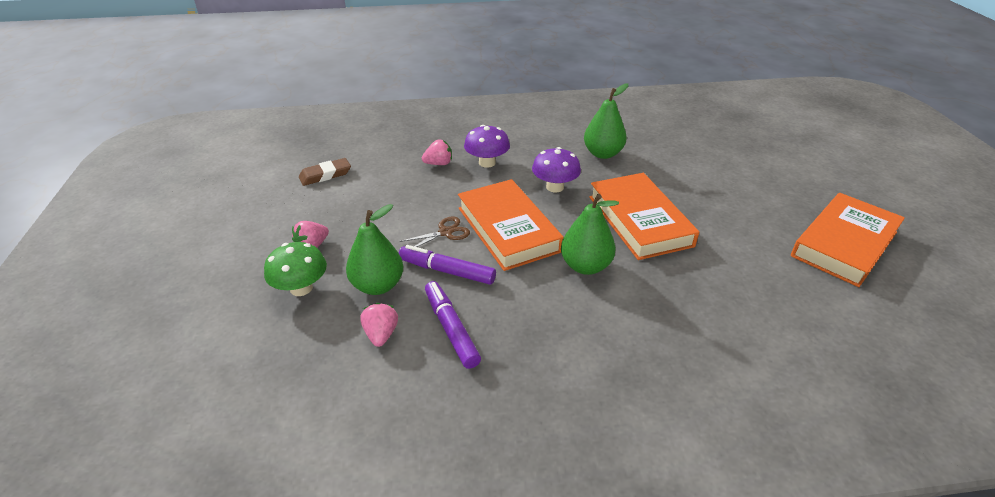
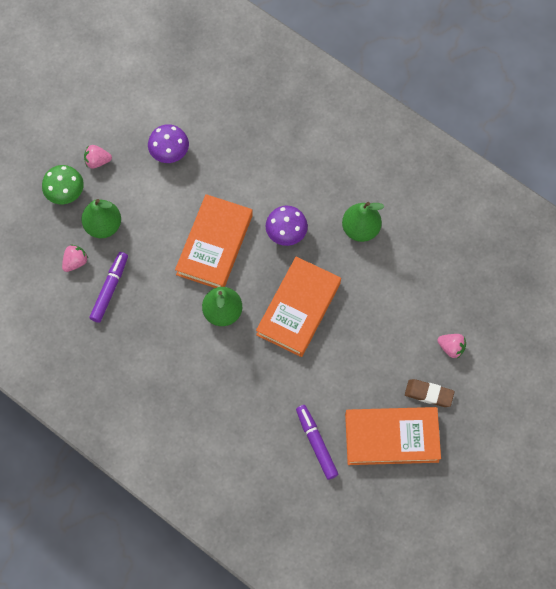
camera: 45 degrees right, 30 degrees up
(325, 175) = (160, 93): brown eraser -> brown eraser (429, 394)
(439, 163) = (240, 142): pink strawberry -> pink strawberry (451, 348)
(445, 232) = (177, 215): brown scissors -> none
(447, 271) = (147, 247): purple marker -> purple marker (316, 443)
(487, 163) = (272, 169): purple mushroom -> purple mushroom (169, 152)

